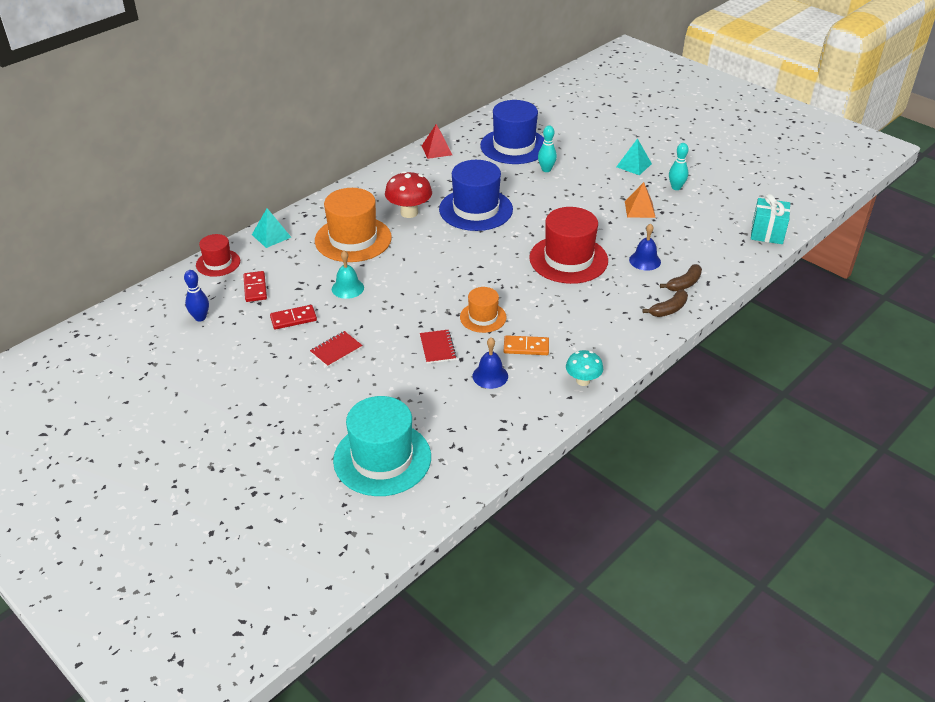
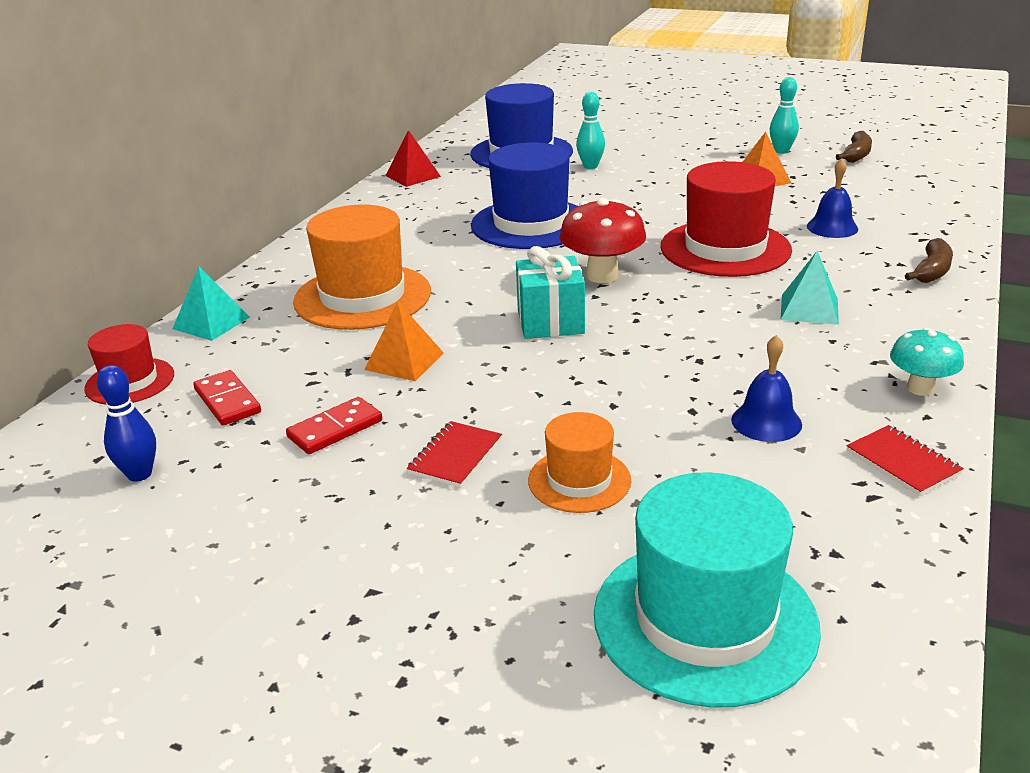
camera: 20 degrees left, 10 degrees down
(347, 288) = (404, 361): turquoise bell -> orange pyramid
(409, 213) = (430, 247): red mushroom -> red mushroom (602, 275)
(437, 348) = (637, 405): red notebook -> red notebook (902, 462)
(483, 317) = (671, 345): orange hat -> orange hat (579, 480)
(526, 347) = (781, 367): orange domino -> none
(634, 165) = (702, 141): turquoise pyramid -> turquoise pyramid (809, 309)
(684, 284) = (915, 240): brown banana -> brown banana (856, 155)
(767, 233) = (949, 169): turquoise gift -> turquoise gift (550, 322)

